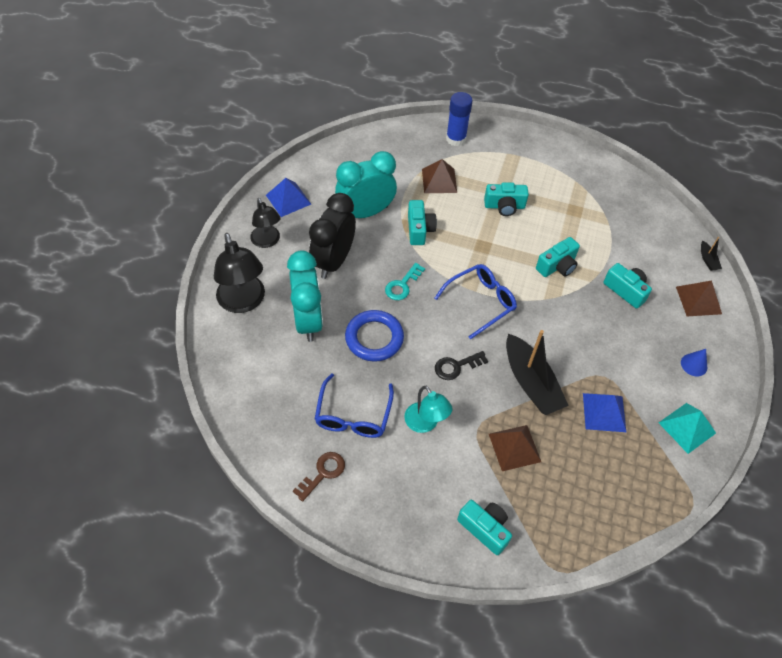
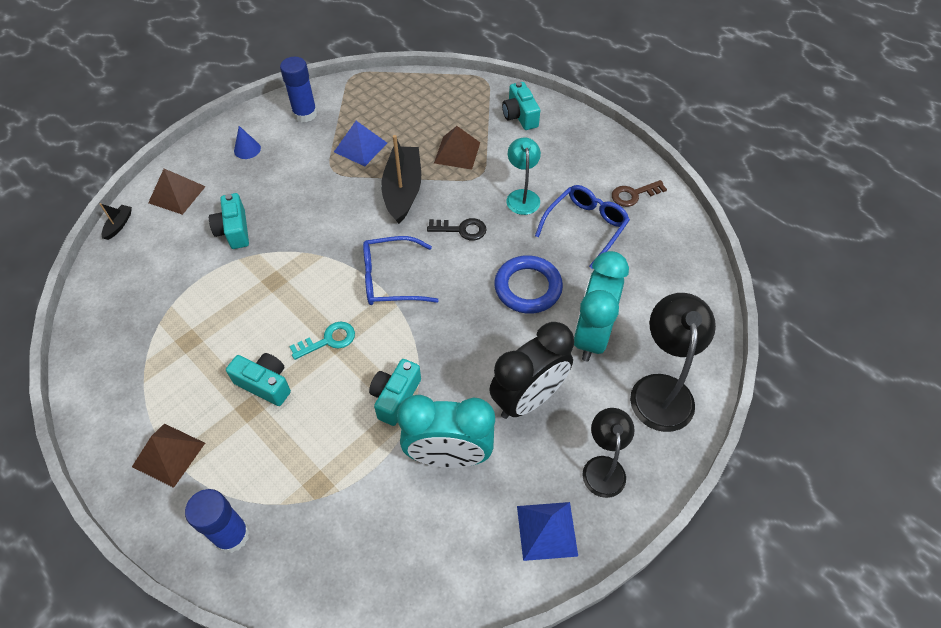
camera: 150 degrees left, 0 degrees up
(402, 285) = (462, 333): turquoise key -> turquoise key (328, 340)
(439, 181) = (315, 464): brown pyramid -> brown pyramid (169, 454)
(557, 266) = (276, 283): turquoise camera -> none
(687, 427) = (305, 114): turquoise pyramid -> blue glue stick

